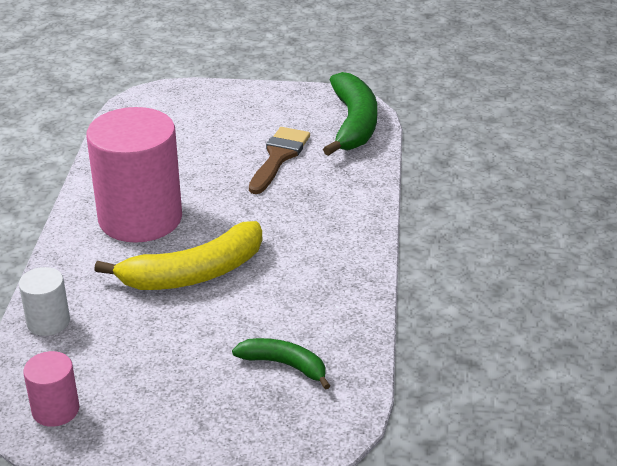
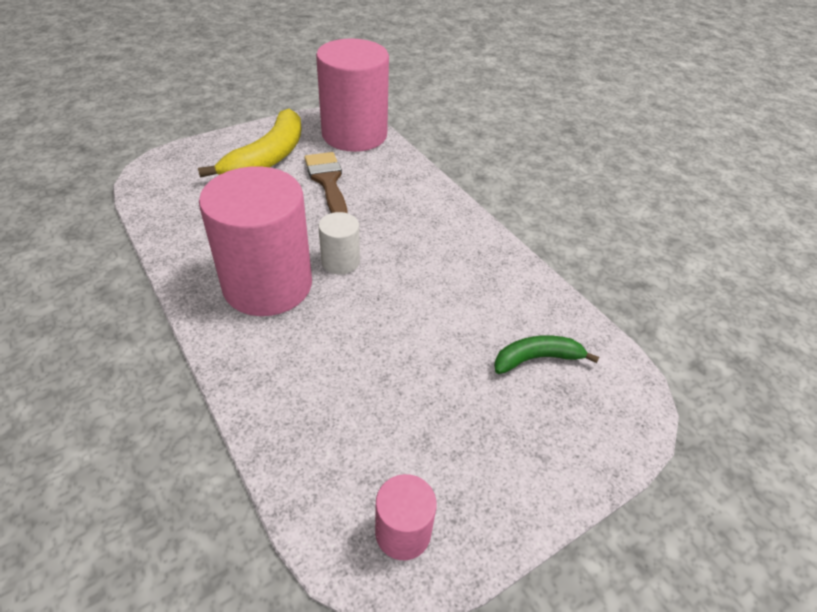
camera: 40 degrees left, 10 degrees up
(48, 322) = (290, 437): white cylinder -> white cylinder (340, 261)
(194, 273) = (373, 314): yellow banana -> yellow banana (268, 157)
(353, 124) = (354, 134): green banana -> pink cylinder

